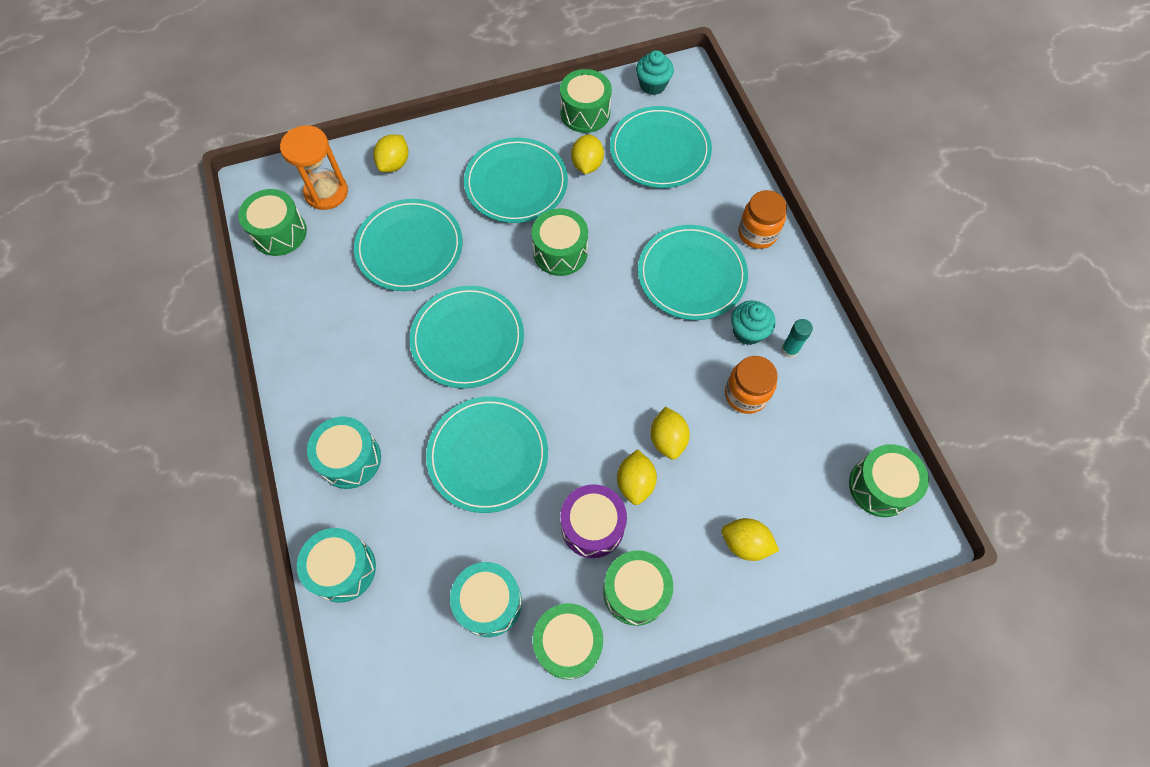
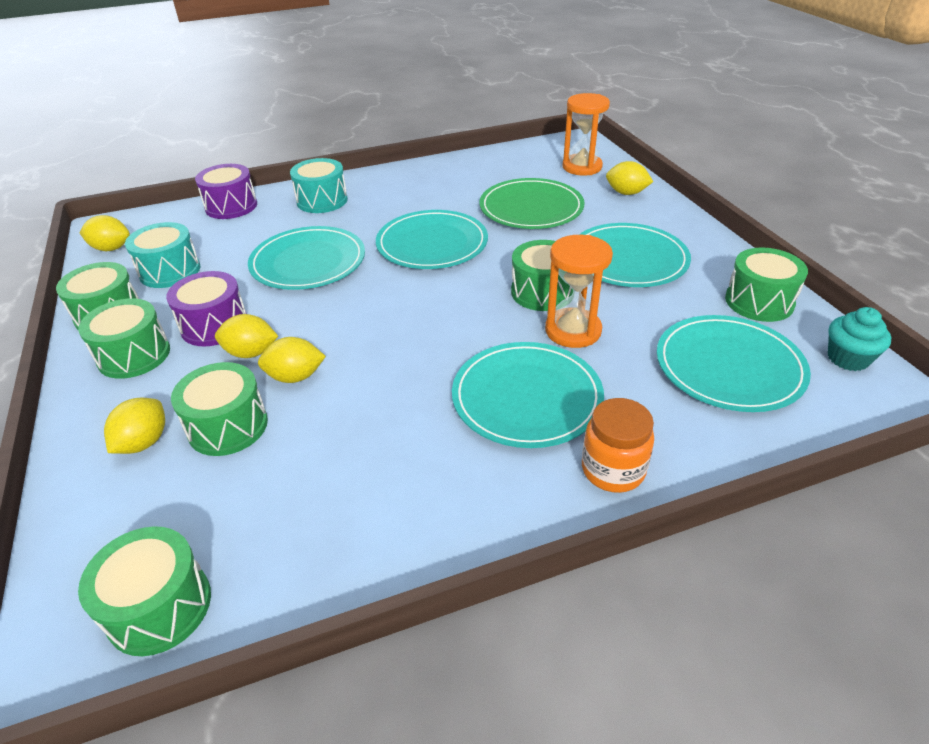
camera: 90 degrees right, 25 degrees down
(279, 233) = (534, 153): green drum -> green drum (228, 426)
(343, 569) = (231, 206): turquoise drum -> purple drum
(409, 247) = (531, 208): turquoise plate -> green plate
(587, 165) = (676, 306): yellow lemon -> yellow lemon (111, 248)
(615, 237) = (573, 330): none -> orange hourglass
(745, 394) = (342, 448): orange jar -> none
(748, 331) = (439, 454): turquoise cupcake -> none
(789, 350) = (407, 501): turquoise glue stick -> none

